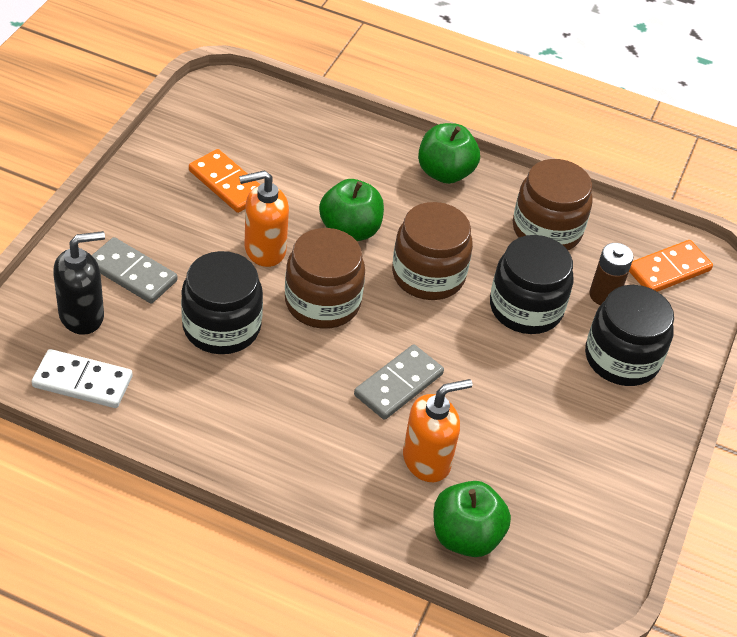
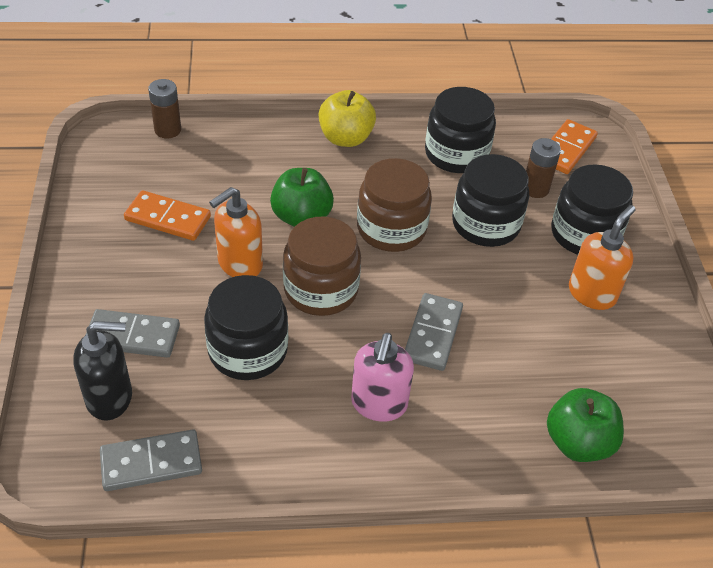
camera: 25 degrees left, 0 degrees up
(82, 316) = (110, 398): black soap dispenser -> black soap dispenser turned 45 degrees clockwise
(82, 382) = (151, 463): white domino -> grey domino
(280, 102) = (167, 130): none -> brown battery
(305, 422) = (378, 404): none -> pink soap dispenser
(427, 460) = (501, 390): orange soap dispenser -> orange soap dispenser (592, 293)
(445, 173) = (345, 138): green apple -> yellow apple
(546, 230) = (456, 154): brown jar -> black jar

